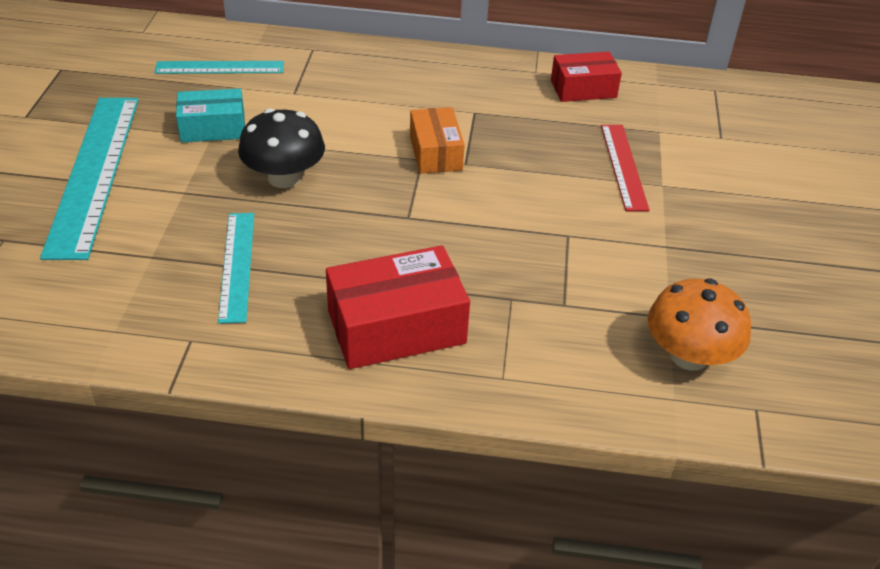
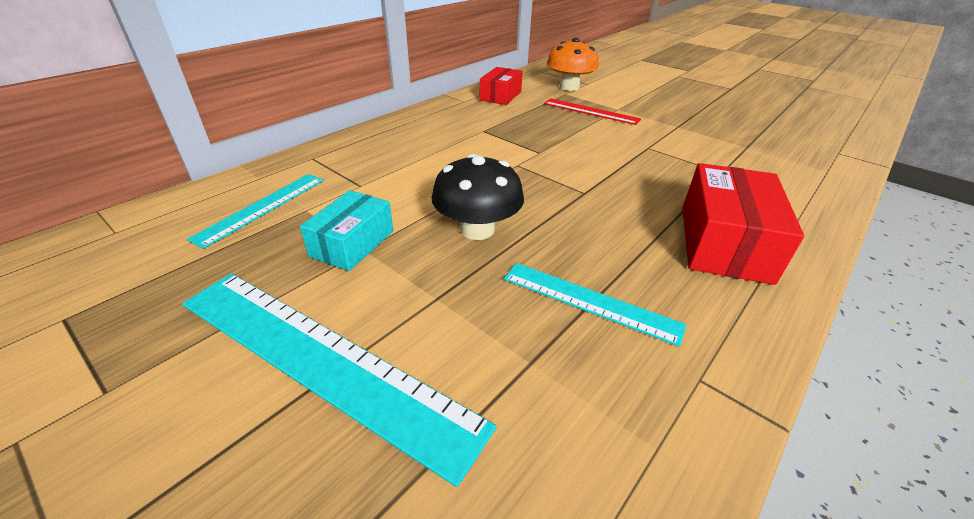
camera: 55 degrees left, 5 degrees down
(435, 153) = (515, 157): orange box -> none
(689, 355) = (786, 153): orange mushroom -> orange mushroom (569, 87)

